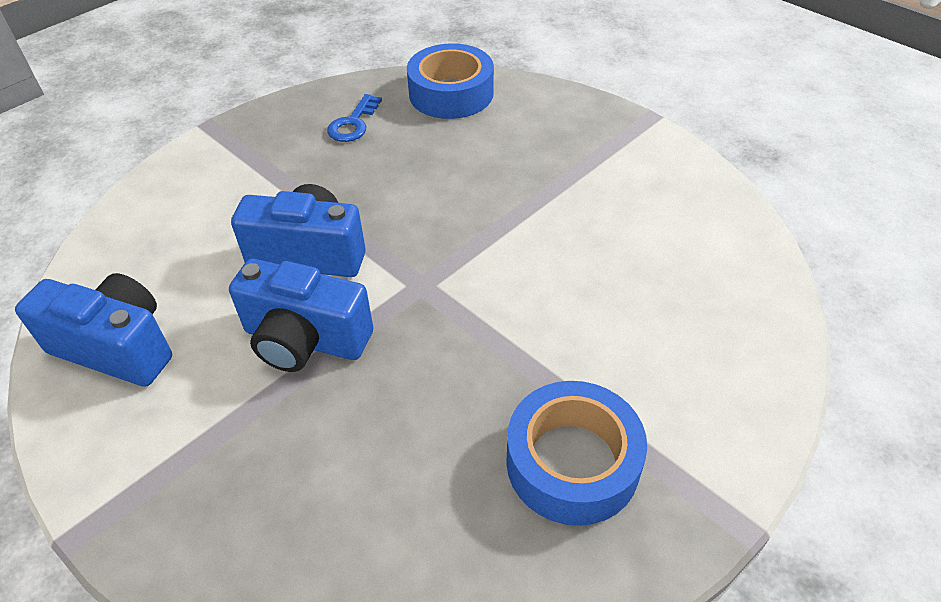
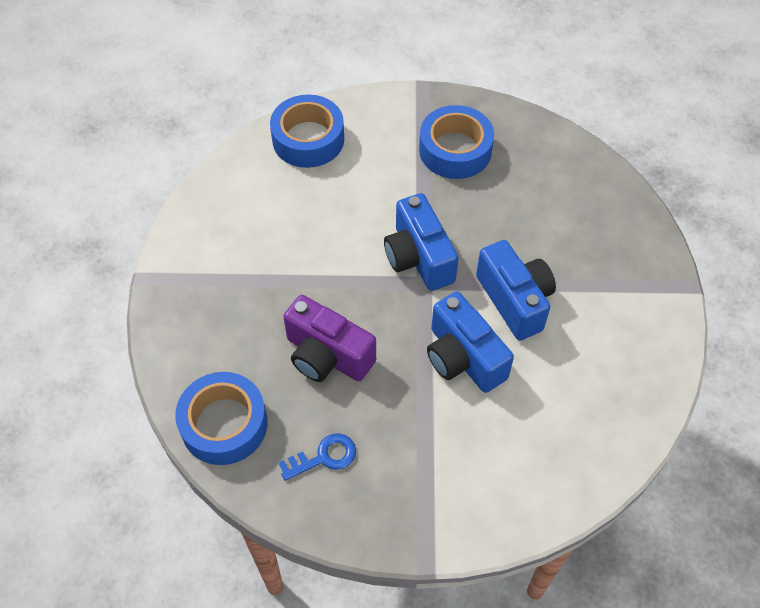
camera: 135 degrees left, 10 degrees up
(116, 347) = (620, 382): blue camera -> blue camera (419, 257)
(433, 173) = (327, 355): none -> purple camera
(737, 323) = (308, 139): none -> blue tape

